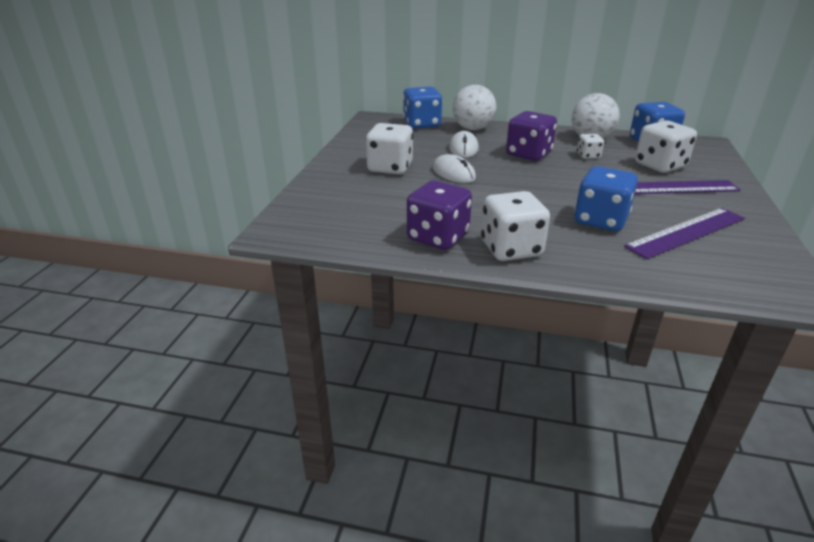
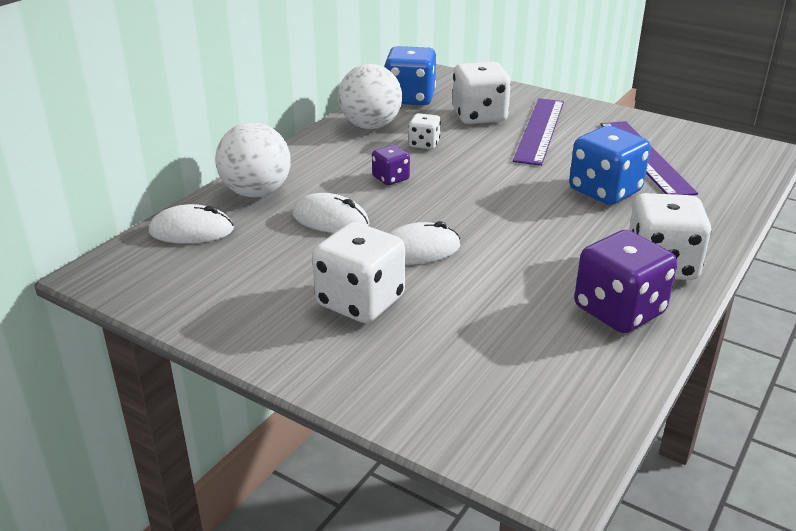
camera: 70 degrees left, 0 degrees up
(422, 124) = (191, 230): blue dice -> white mouse
(528, 154) = (391, 178): purple dice -> purple dice, size x0.53

